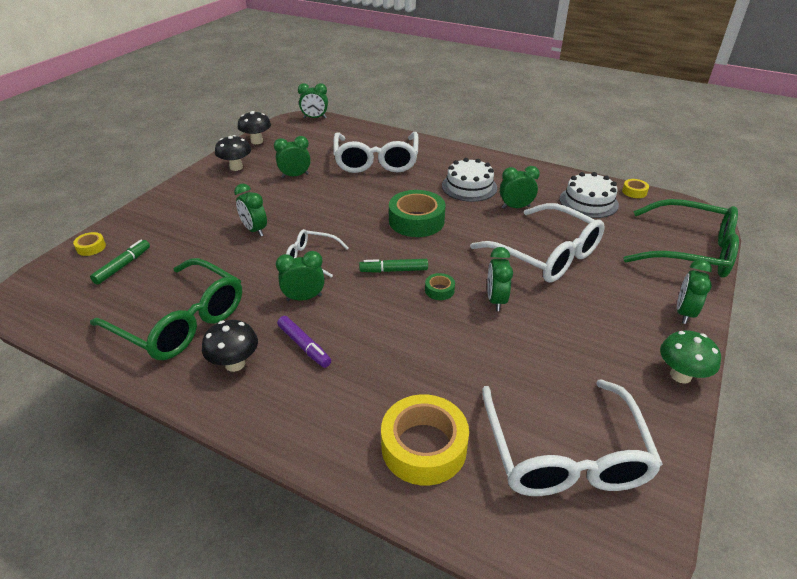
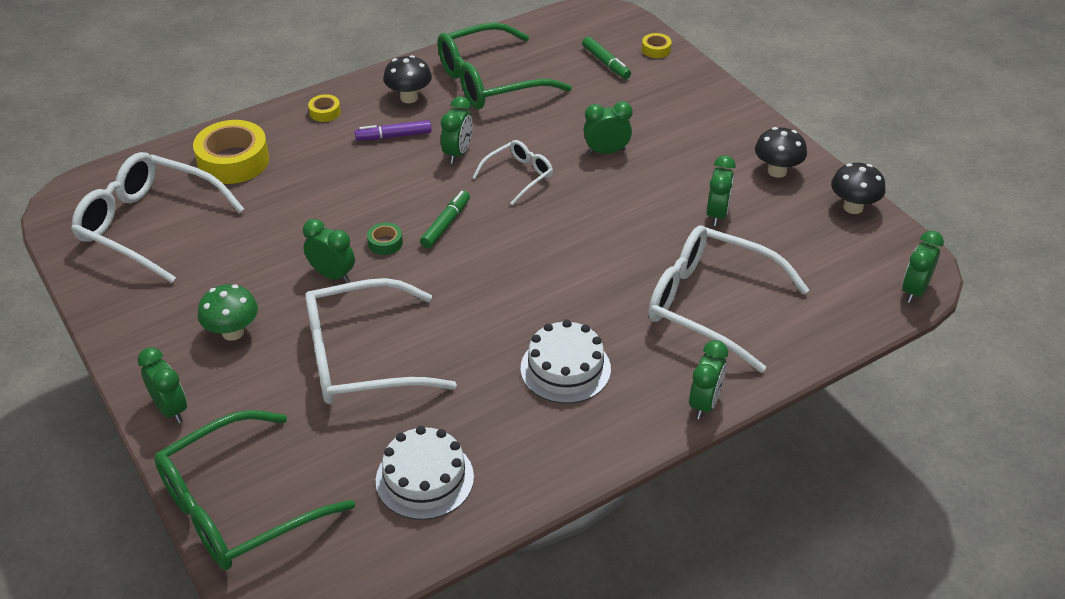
camera: 120 degrees right, 5 degrees up
(416, 221) = (523, 280): green tape -> none
(515, 207) = (477, 388): green clock -> green clock (704, 403)
(634, 192) = (402, 558): yellow tape -> yellow tape (325, 112)
(680, 375) = (122, 343): green mushroom -> green mushroom (233, 332)

